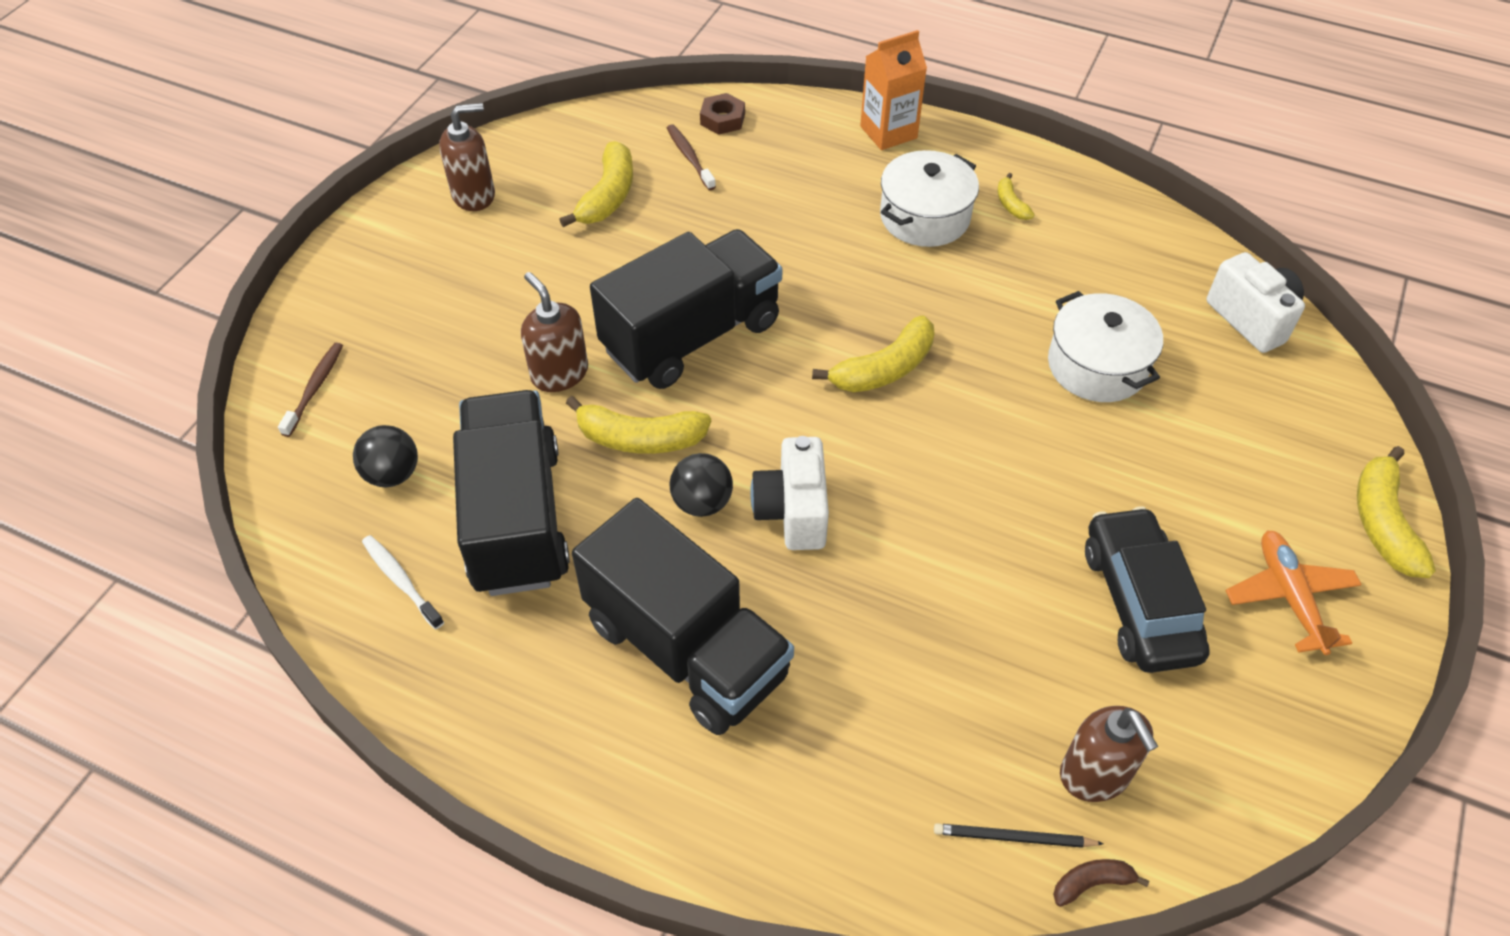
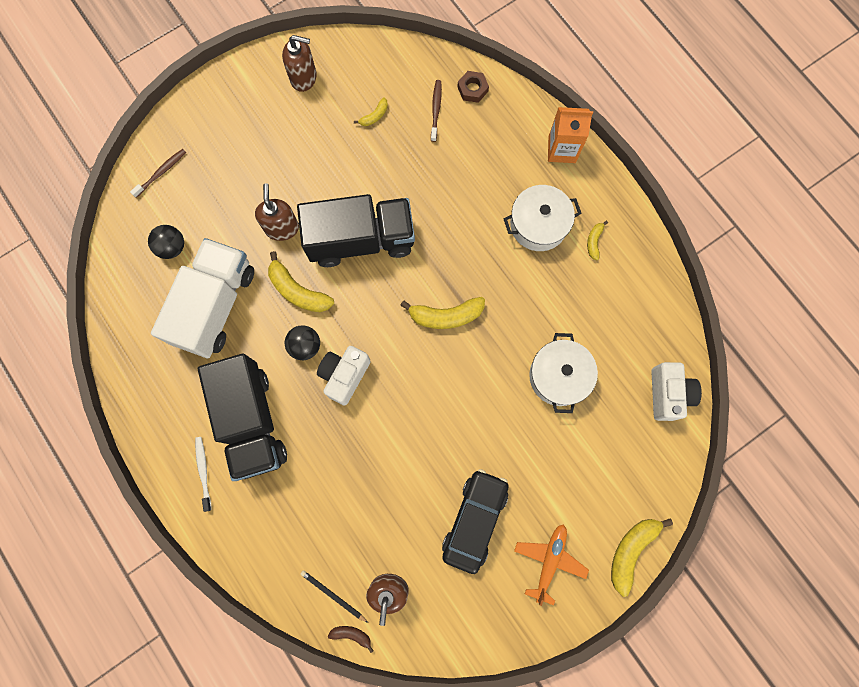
camera: 30 degrees right, 25 degrees up
(401, 581) = (147, 312): white toothbrush -> white toothbrush (203, 471)
(516, 518) = (215, 305): black truck -> white truck
(608, 196) = (374, 116): yellow banana -> yellow banana, size x0.52

